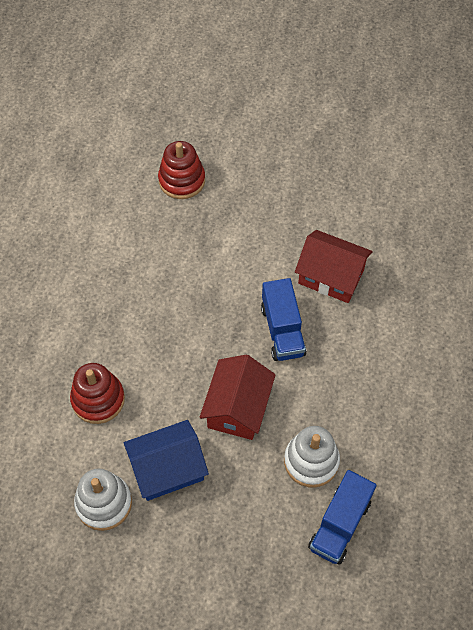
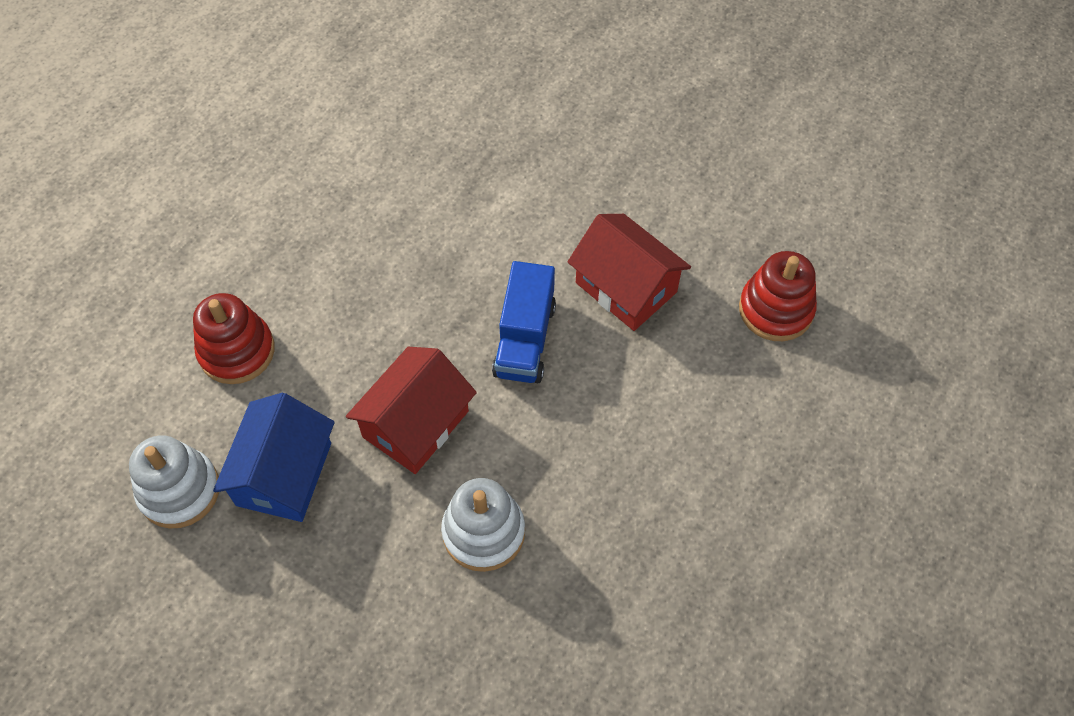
camera: 20 degrees right, 0 degrees up
(167, 469) = (284, 474): blue house -> blue house turned 75 degrees counterclockwise
(182, 180) = (479, 100): red stacking toy -> red stacking toy (775, 309)
(340, 524) = (484, 635): blue truck -> none

